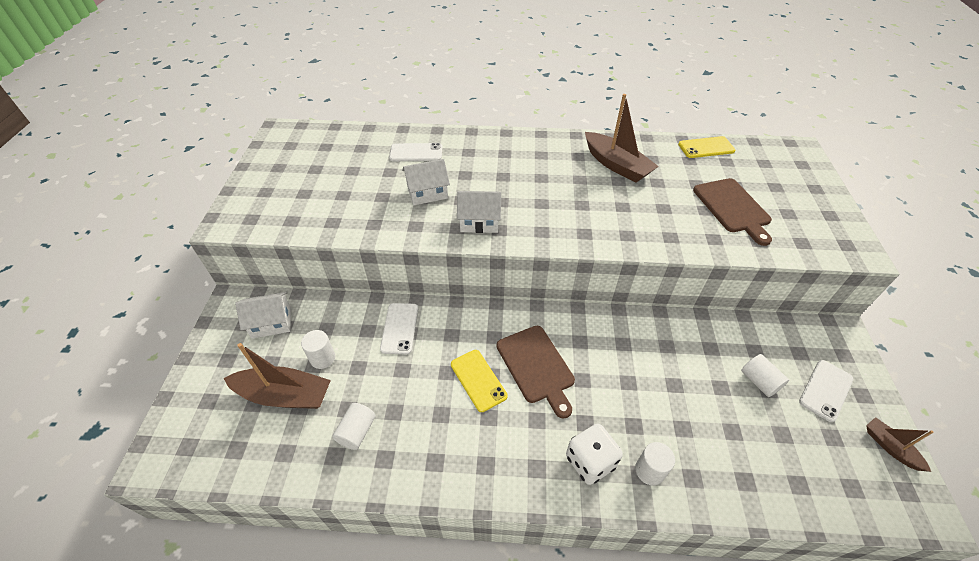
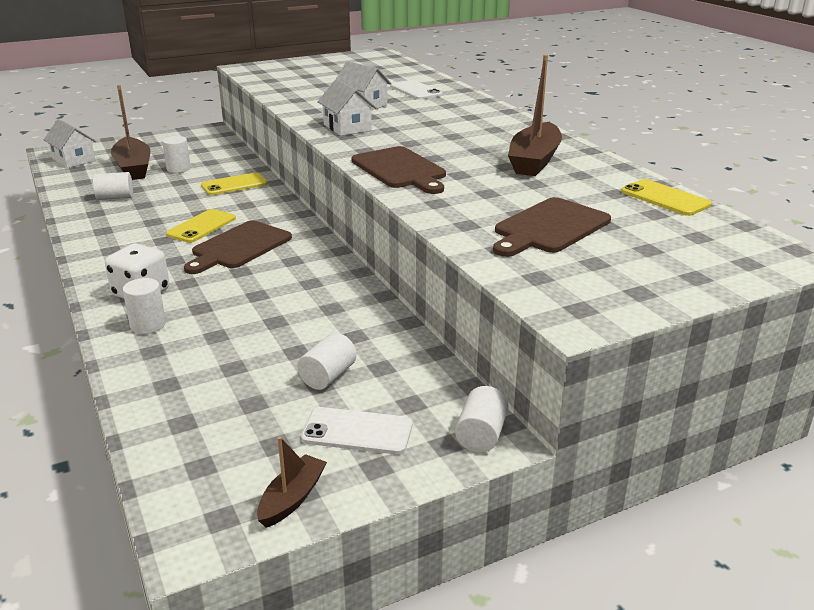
camera: 60 degrees right, 20 degrees down
(271, 323) = (200, 145): white house -> white house (74, 160)
(399, 328) = (234, 184): white phone -> yellow phone
(597, 229) = (401, 170): none -> brown cutting board
(838, 336) = (481, 435): none -> white cylinder

